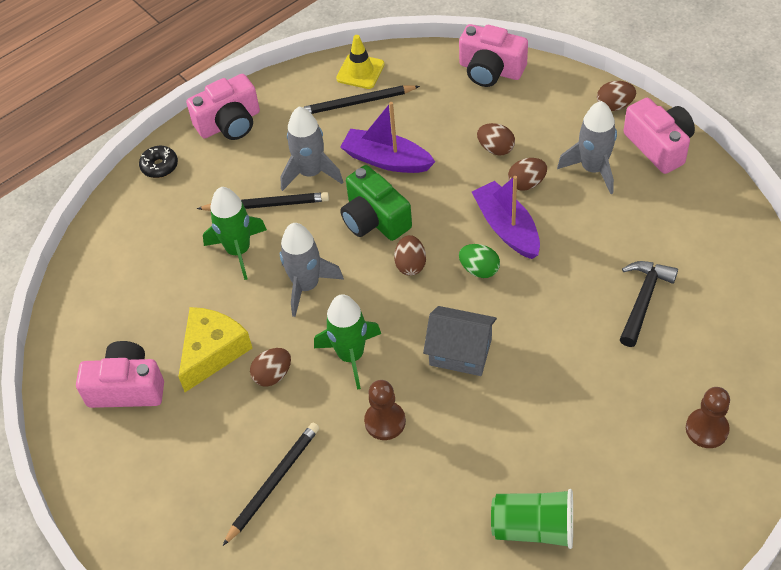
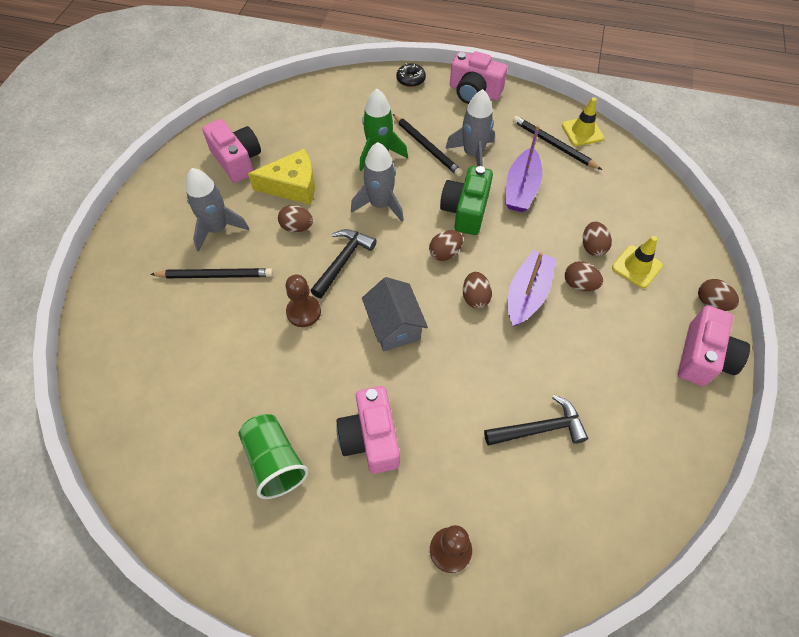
camera: 50 degrees right, 5 degrees up
(351, 356) = (343, 261): green rocket -> black hammer
(386, 160) = (521, 189): purple boat -> purple boat turned 150 degrees counterclockwise
(479, 269) = (475, 297): green egg -> brown egg
(490, 70) = (661, 203): pink camera -> pink camera (371, 438)
(541, 131) = (636, 266): none -> yellow traffic cone
(593, 169) = (634, 322): grey rocket -> grey rocket (217, 229)

